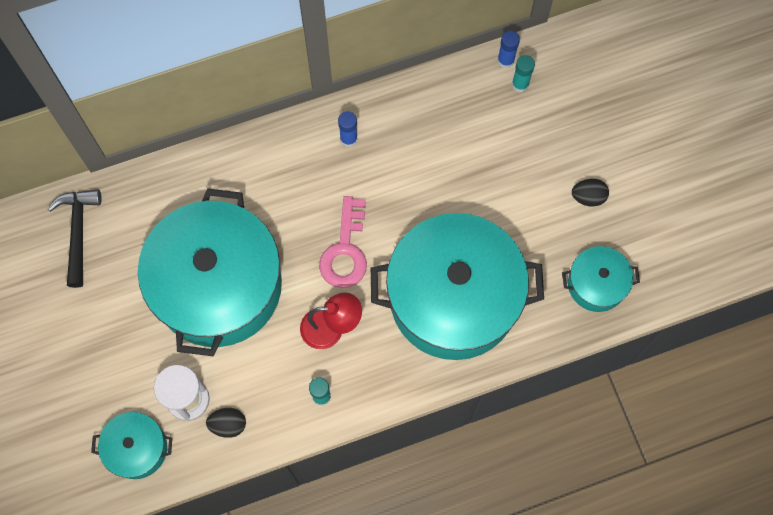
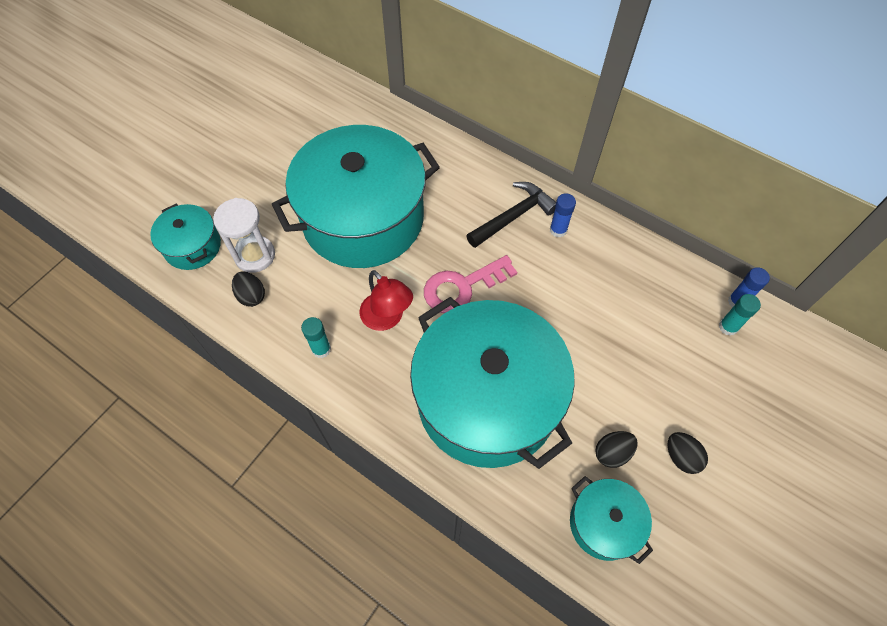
camera: 55 degrees right, 10 degrees down
(78, 232) = (339, 111): black hammer -> black hammer (513, 216)
(553, 241) = (612, 453): none -> black egg

